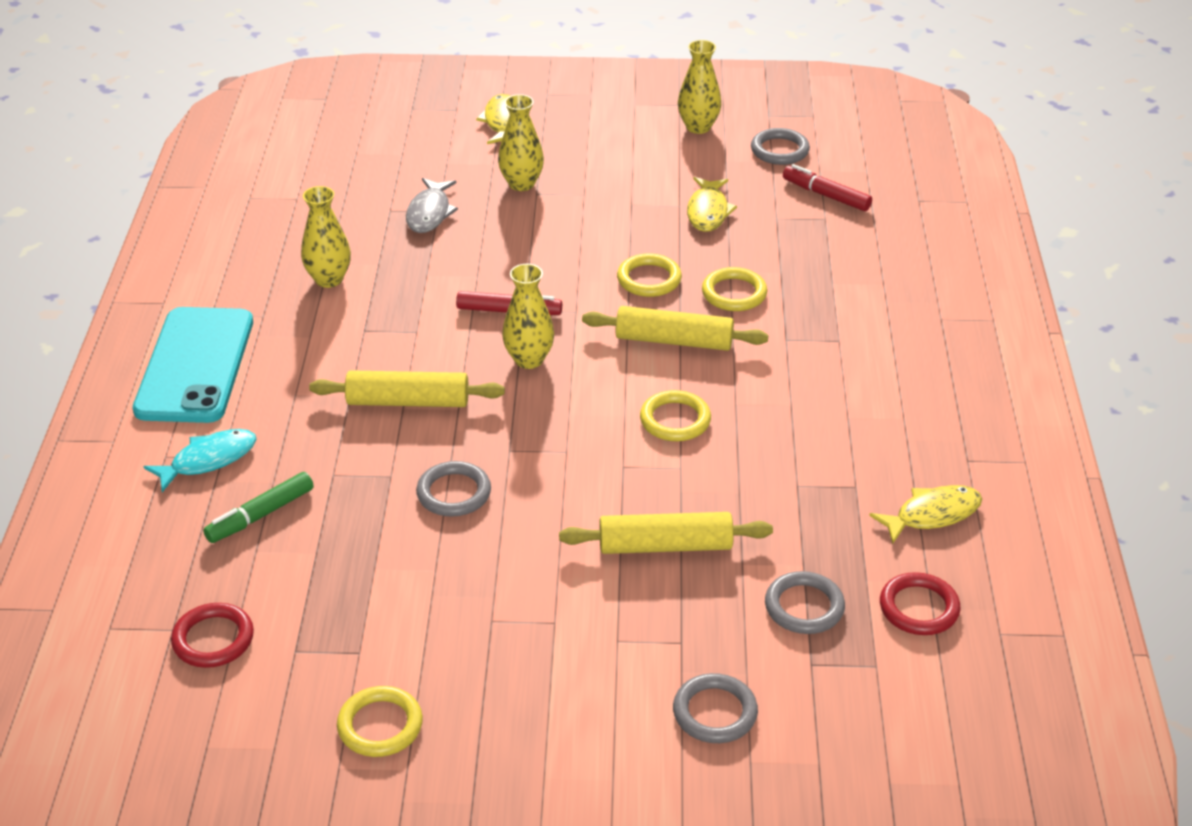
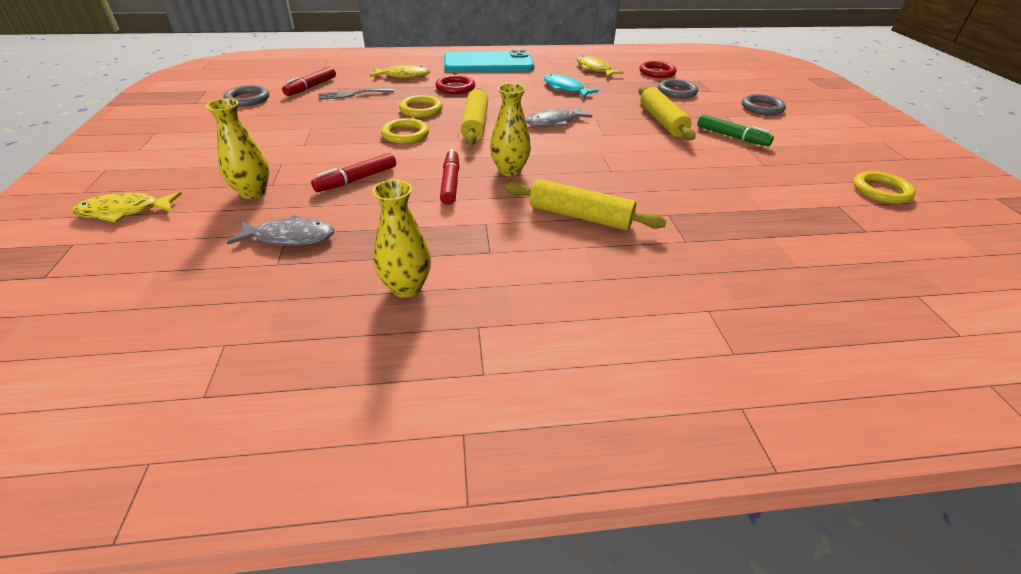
camera: 100 degrees left, 0 degrees up
(195, 365) = (582, 365): turquoise phone -> turquoise phone (488, 63)
(208, 460) = (719, 318): turquoise fish -> turquoise fish (565, 88)
(213, 639) = (901, 271): red ring -> red ring (455, 87)
(260, 515) = (759, 271): green marker -> green marker (732, 137)
(408, 402) = (580, 216): yellow rolling pin -> yellow rolling pin turned 60 degrees counterclockwise
(454, 493) = (668, 186): grey ring -> none
(533, 245) = (356, 179): none -> red marker
(675, 420) = (554, 122): yellow ring -> grey fish
(698, 127) = (197, 124): yellow vase -> none
(708, 212) = (321, 118): yellow fish -> yellow fish (403, 76)
(796, 232) = (352, 94): none -> grey fork

